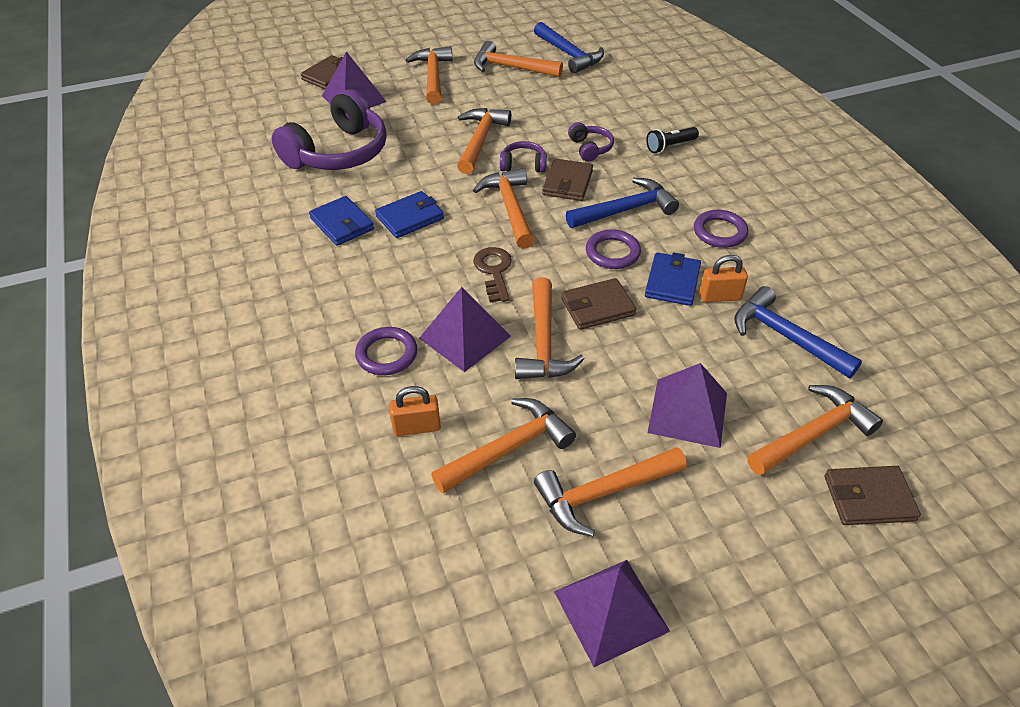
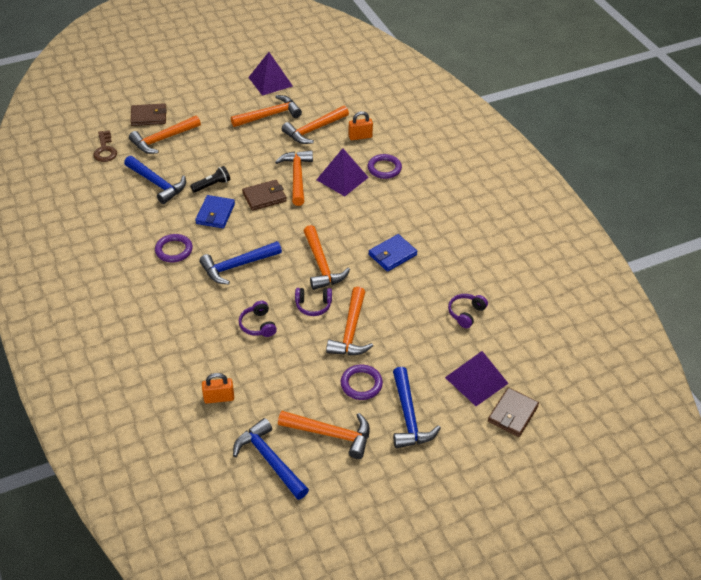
camera: 175 degrees right, 0 degrees up
(338, 152) = (466, 313): purple headphones -> purple headphones, size x0.45
(342, 224) = (438, 248): blue wallet -> none
(433, 76) = (409, 416): orange hammer -> blue hammer
(494, 271) = (329, 217): brown key -> brown key (105, 150)
(567, 183) = (278, 289): brown wallet -> none
(612, 252) = (251, 232): purple ring -> purple ring (361, 384)
(670, 146) = (190, 330): black flashlight -> black flashlight (212, 185)
(687, 412) = (223, 146): purple pyramid -> none
(720, 297) = (188, 205): orange padlock -> orange padlock (219, 398)

